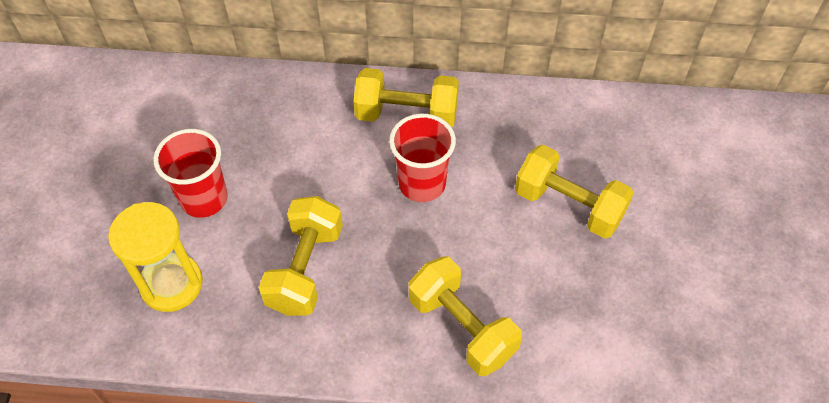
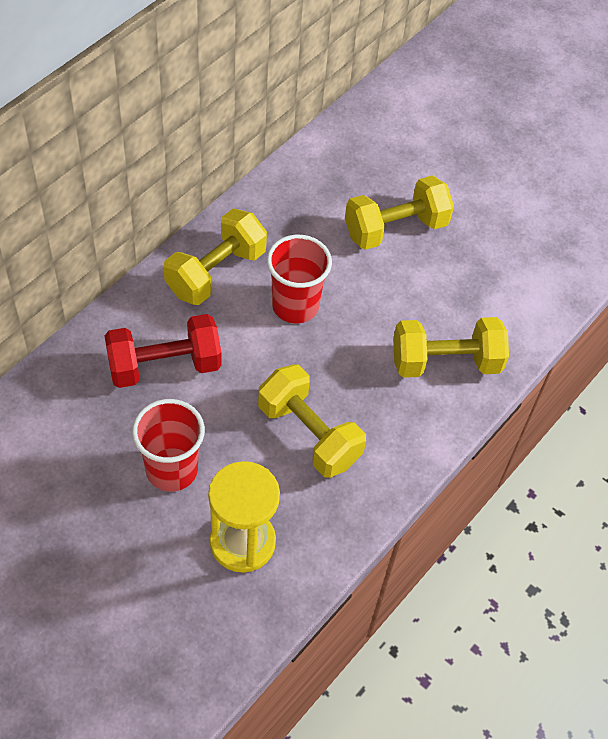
camera: 60 degrees left, 0 degrees up
(293, 137) = (164, 366): none -> red dumbbell

